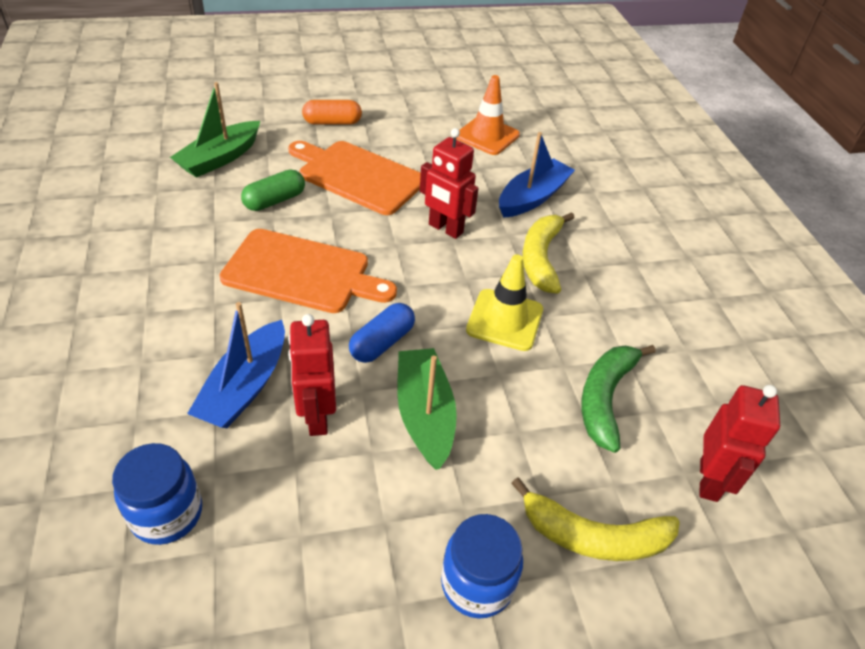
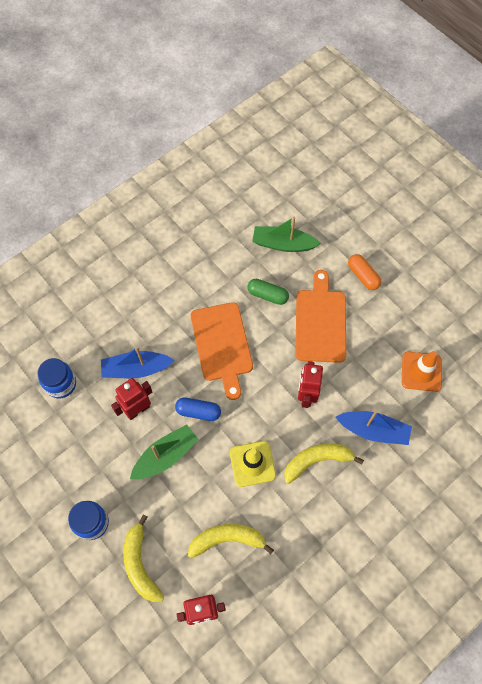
camera: 65 degrees right, 20 degrees up
(605, 398) = (227, 539): green banana -> yellow banana

